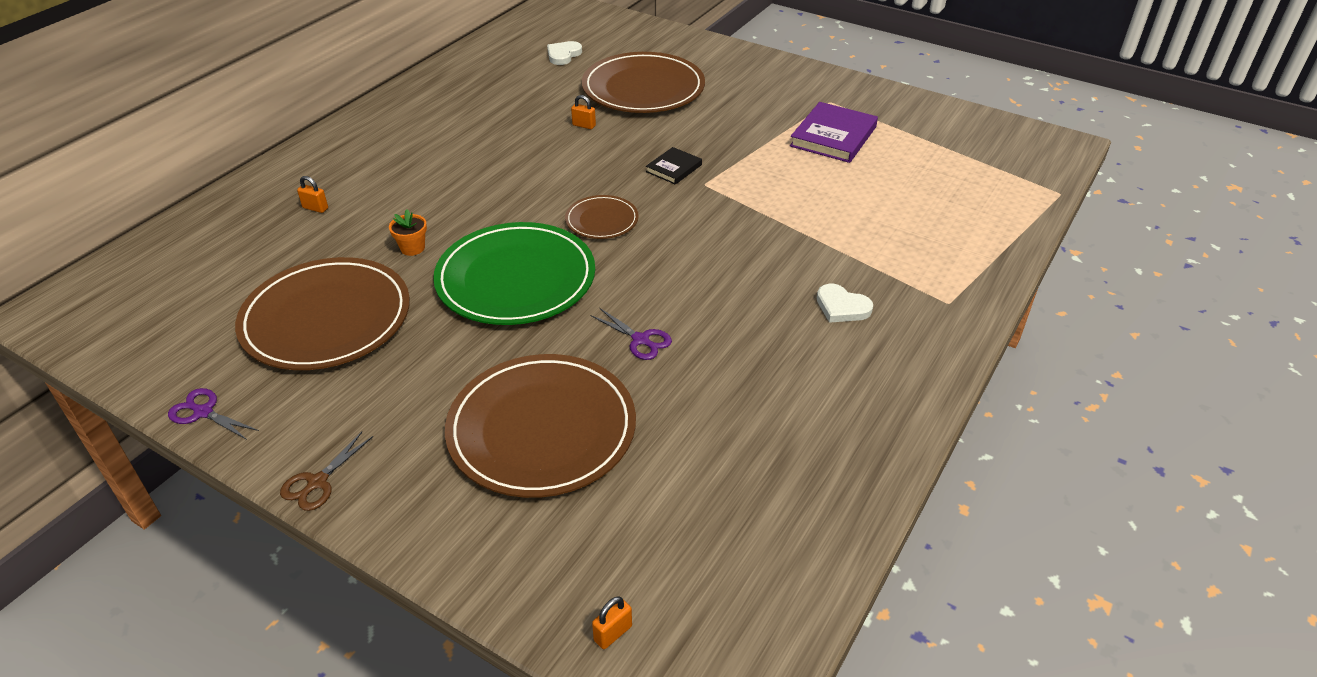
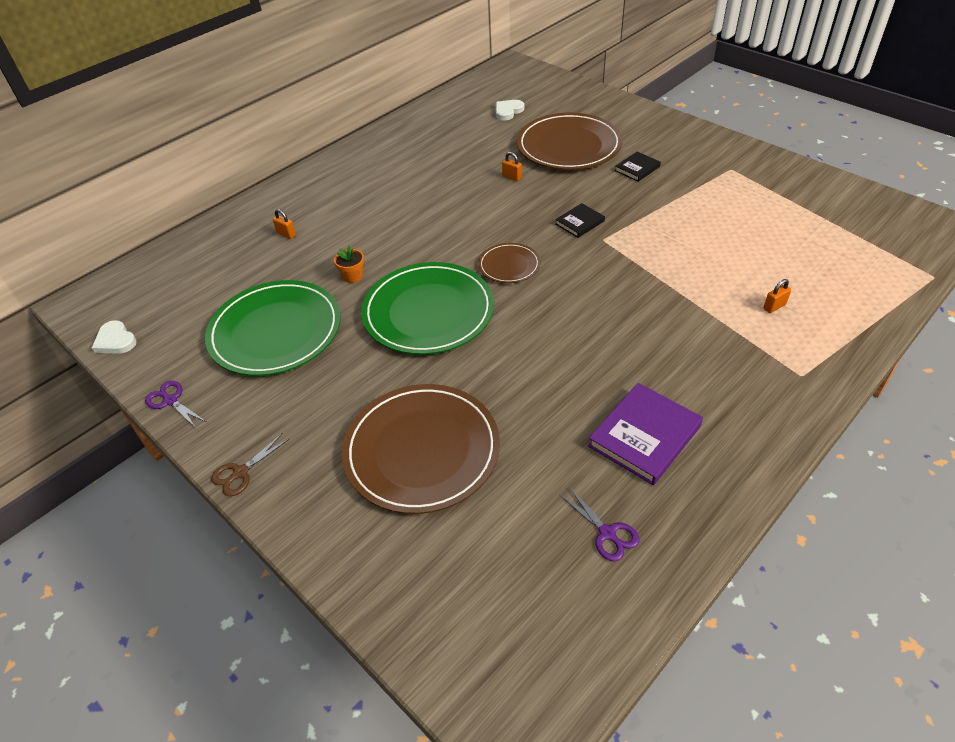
camera: 15 degrees right, 5 degrees up
(326, 318) = (275, 331): brown plate -> green plate
(613, 633) = (441, 645): orange padlock -> orange padlock (774, 306)
(640, 340) = (519, 379): purple scissors -> purple scissors (607, 533)
(727, 107) = (637, 168): none -> black book
(833, 136) = (727, 203): purple book -> purple book (644, 436)
(842, 307) = (701, 368): white heart -> white heart (115, 340)

